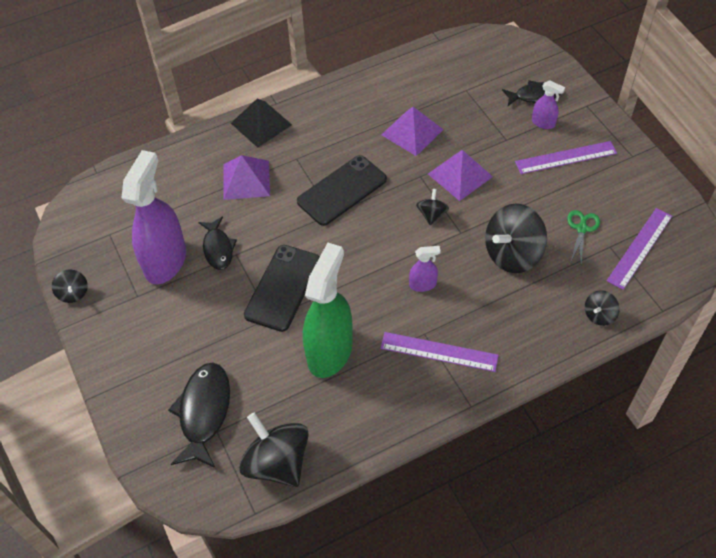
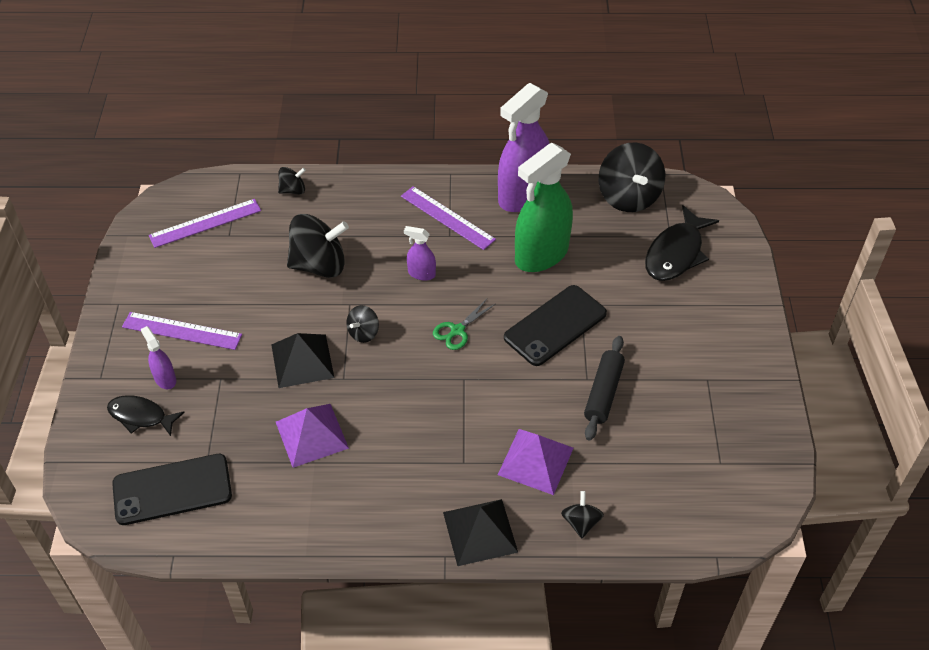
camera: 155 degrees left, 5 degrees down
(73, 293) = (776, 410): black spinning top -> black spinning top (581, 522)
(165, 261) = (665, 403): purple spray bottle -> purple spray bottle (522, 195)
(218, 248) = (603, 393): black fish -> black rolling pin
(342, 190) = (436, 399): black phone -> black phone (172, 489)
(460, 175) = (302, 361): purple pyramid -> black pyramid
(581, 228) = (237, 259): green scissors -> green scissors (457, 330)

